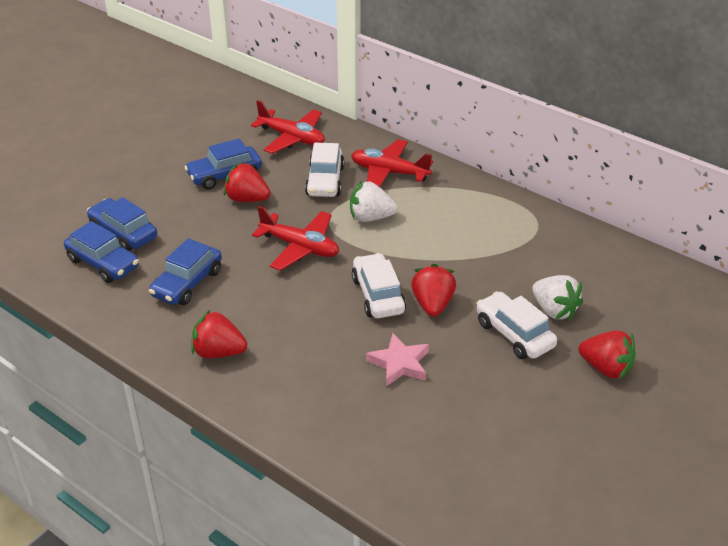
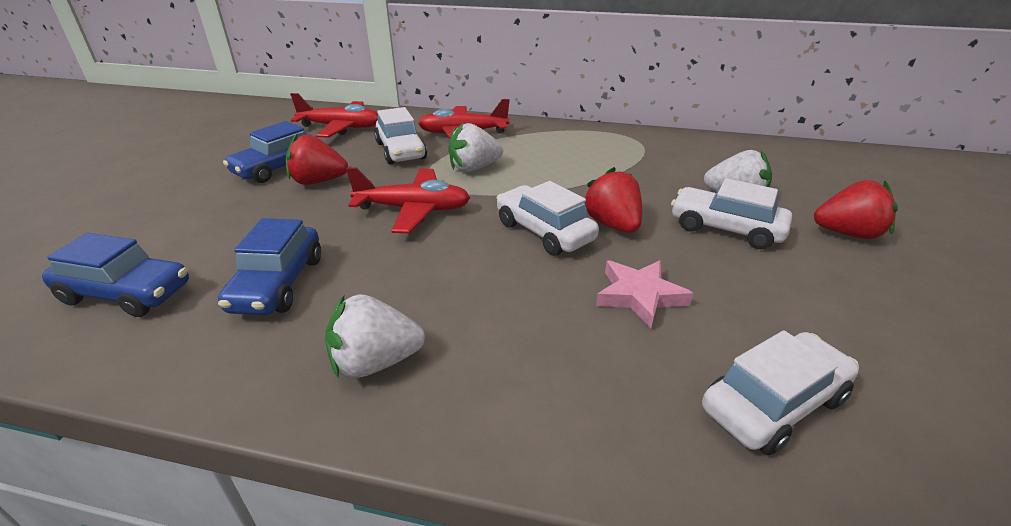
camera: 25 degrees left, 5 degrees down
(123, 233) = (153, 249): blue car -> none
(218, 352) = (375, 362): red strawberry -> white strawberry
(413, 448) = (773, 403): none -> white car

